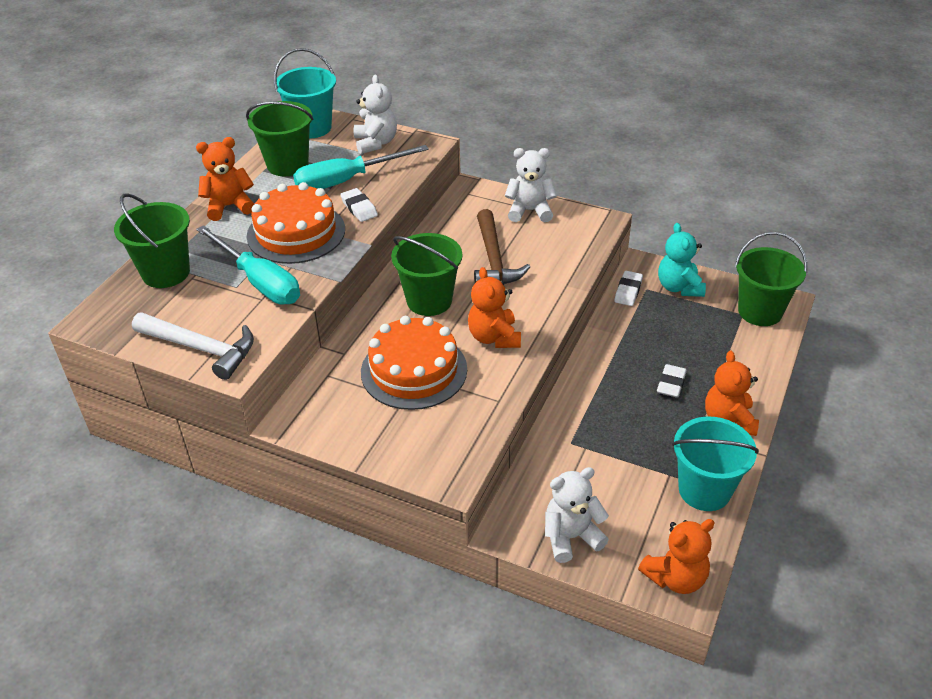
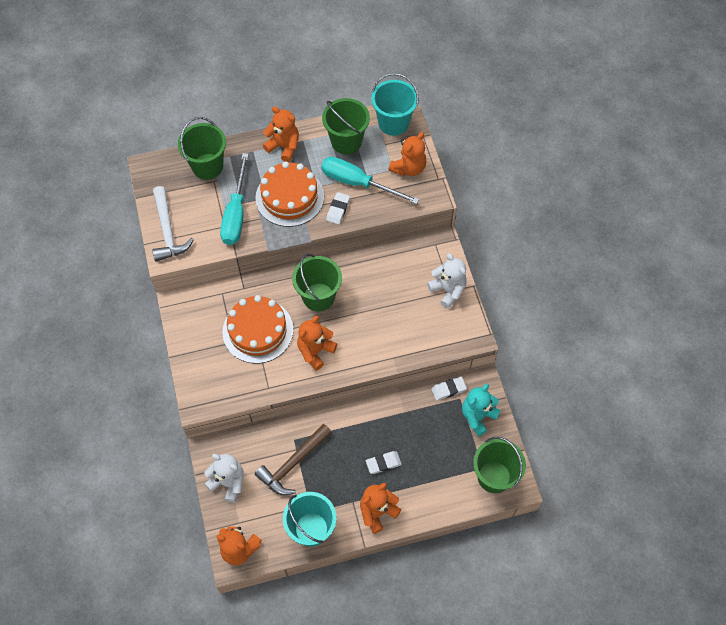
camera: 50 degrees right, 20 degrees up
(375, 143) = (408, 168): white teddy bear -> orange teddy bear
(494, 259) = (383, 303): brown hammer -> brown hammer (293, 464)

